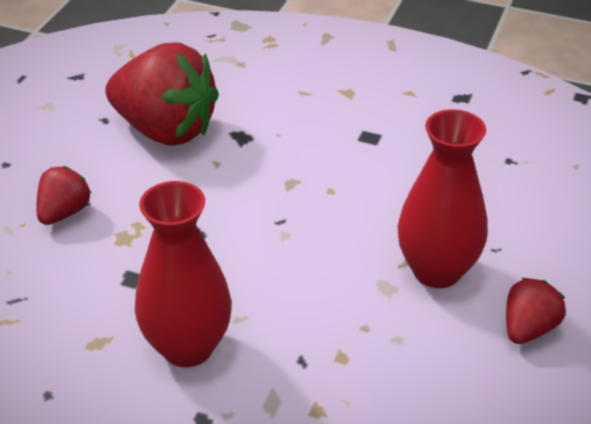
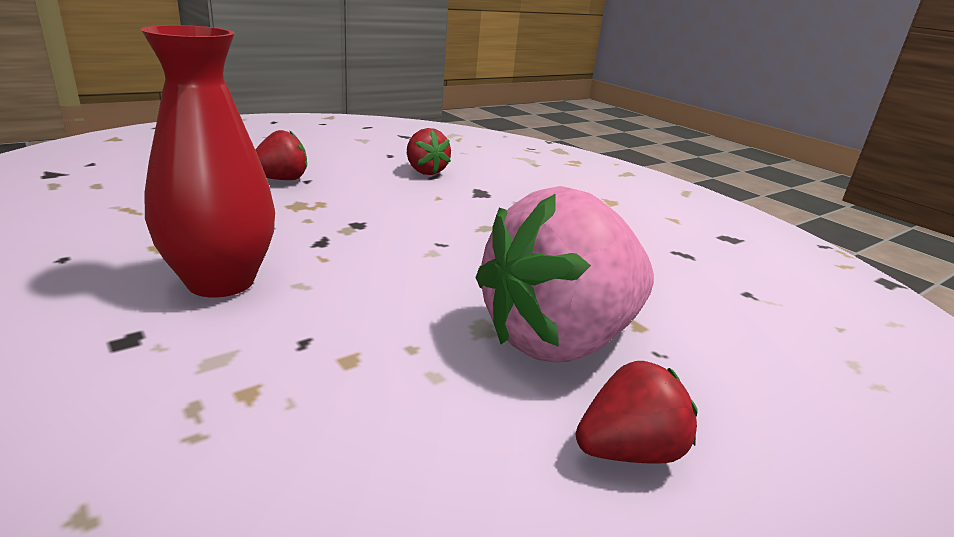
camera: 30 degrees right, 15 degrees down
(165, 130) = (425, 171): red strawberry -> red strawberry, size x0.48
(437, 271) = (559, 339): red vase -> pink strawberry

